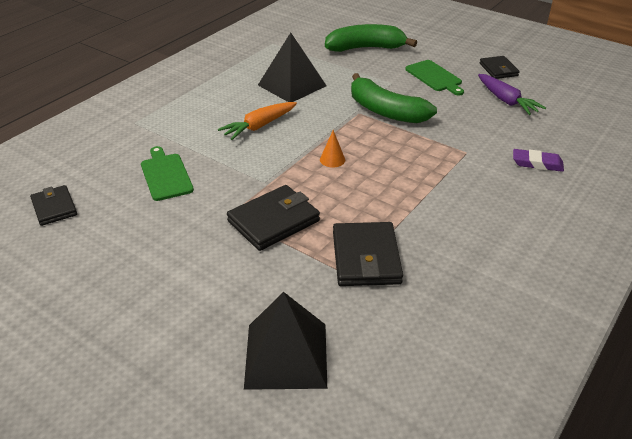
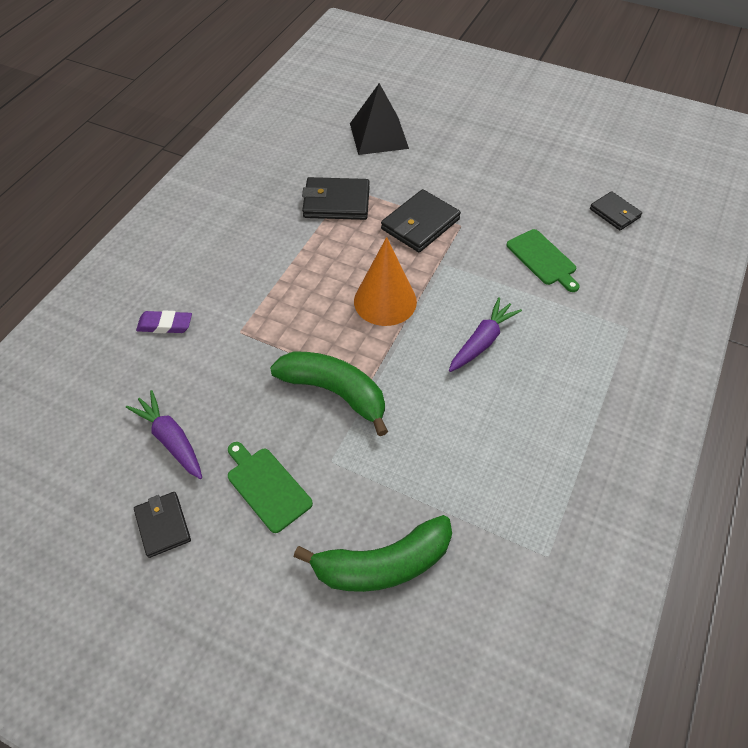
camera: 170 degrees right, 15 degrees up
(259, 126) = (482, 341): orange carrot -> purple carrot
(292, 85) = (472, 432): black pyramid -> none
(332, 160) = (385, 301): orange cone -> orange cone, size x2.30
(366, 258) = (336, 202): black wallet -> black wallet turned 75 degrees counterclockwise

